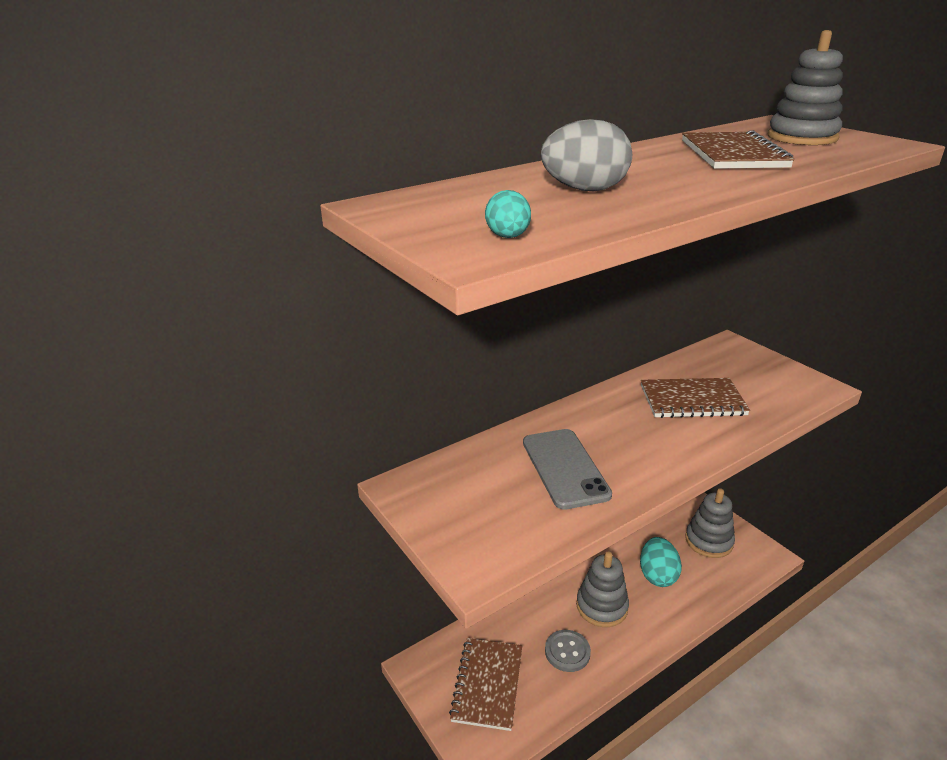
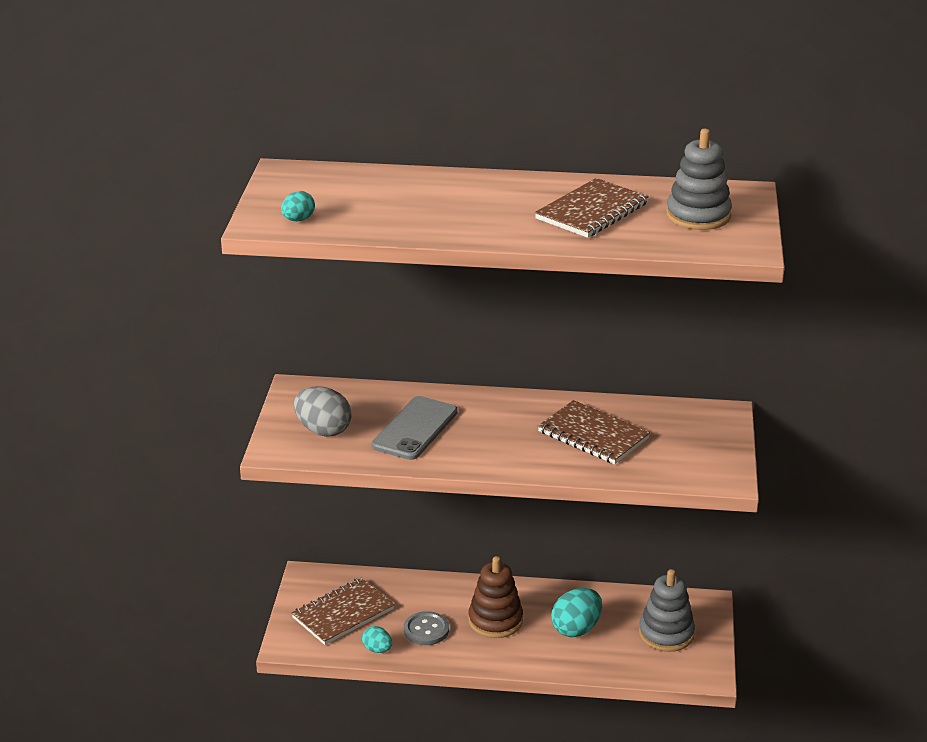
camera: 40 degrees right, 0 degrees up
(556, 701) = (377, 649): none -> turquoise egg
(584, 190) = (414, 204): grey egg -> grey egg (323, 430)
(602, 606) = (495, 620): grey stacking toy -> brown stacking toy

